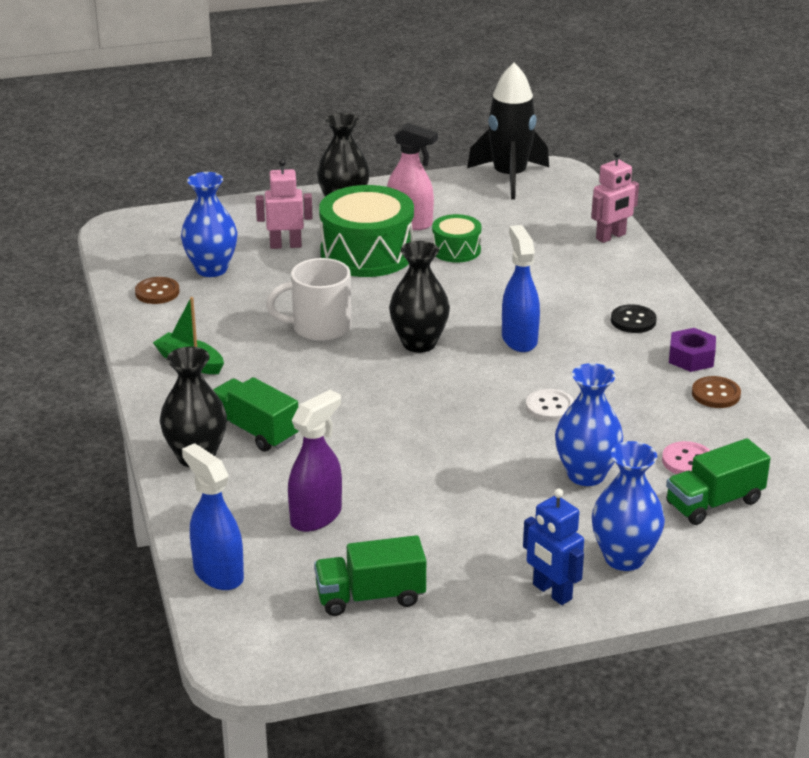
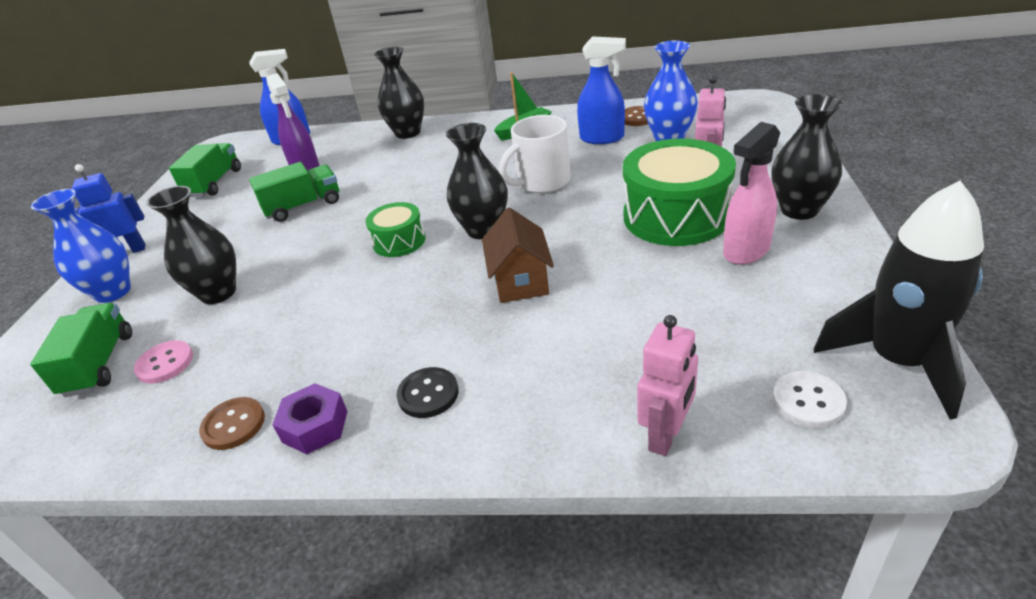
camera: 115 degrees right, 5 degrees up
(255, 431) = (418, 152): green truck -> green truck (303, 206)
(319, 328) = (542, 182): white mug -> white mug turned 135 degrees counterclockwise
(456, 250) = (666, 276): green drum -> green drum (399, 241)
(489, 309) = (520, 281): none -> brown house
(519, 339) = (450, 292): blue spray bottle -> blue spray bottle (602, 138)
(550, 407) = (324, 291): white button -> white button (808, 401)
(586, 475) = (218, 293): blue vase -> black vase
(611, 237) = (666, 435): pink robot -> pink robot turned 135 degrees counterclockwise

